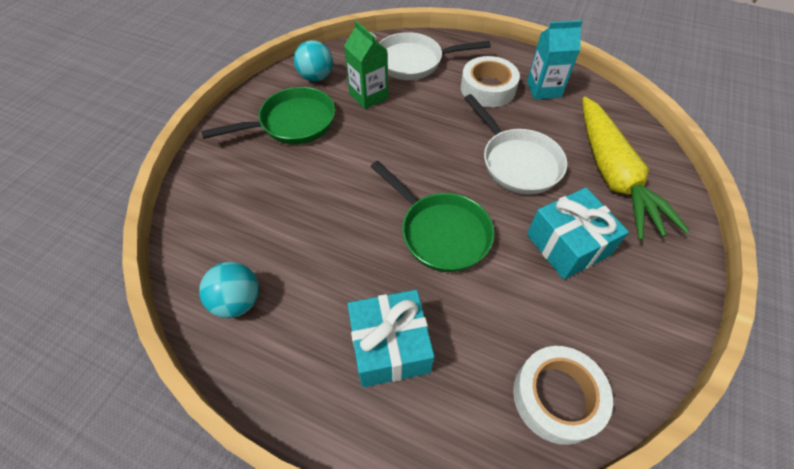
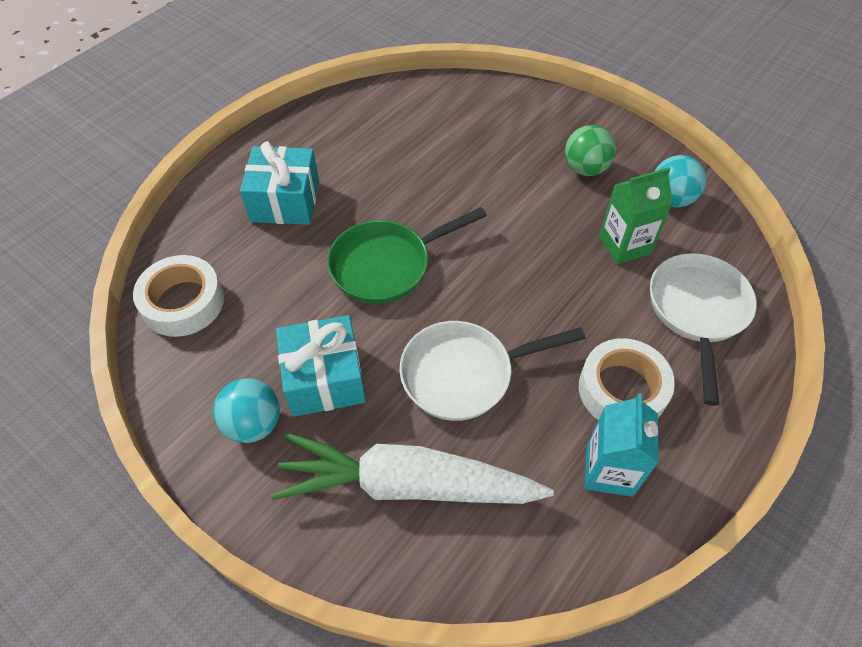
camera: 105 degrees right, 0 degrees up
(238, 301) = (371, 115): turquoise ball -> turquoise ball (253, 424)
(292, 123) = (585, 169): green pan -> green ball
(612, 175) = (407, 484): yellow carrot -> white carrot

